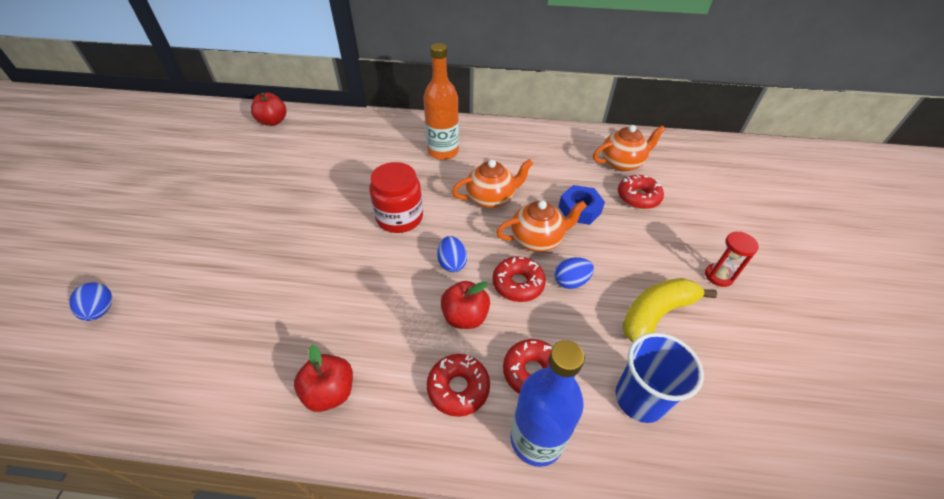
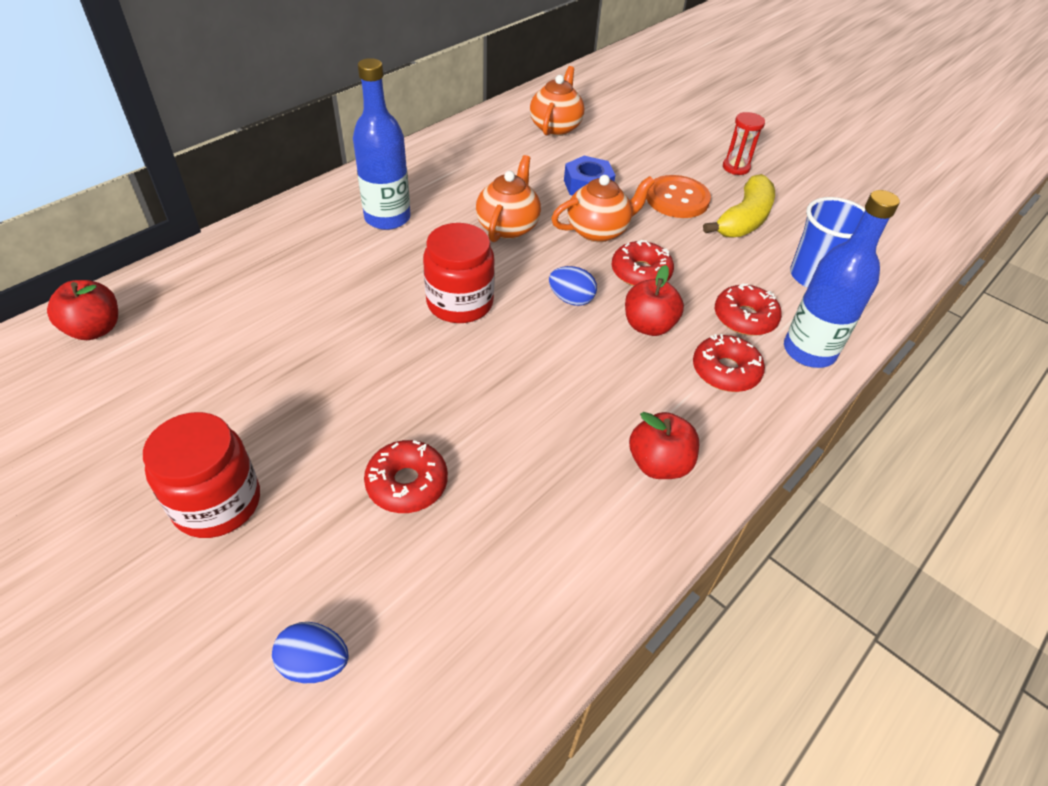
camera: 55 degrees left, 0 degrees up
(188, 219) = (217, 503): none -> red jar
(443, 152) = (387, 218): orange bottle -> blue bottle
(537, 240) = (598, 231): orange teapot -> orange teapot turned 45 degrees clockwise
(571, 281) = (668, 241): blue egg -> none
(627, 261) = (677, 199): none -> orange button
(638, 197) = (609, 147): red donut -> red donut (407, 483)
(656, 314) = (744, 219): yellow banana -> yellow banana turned 150 degrees counterclockwise

